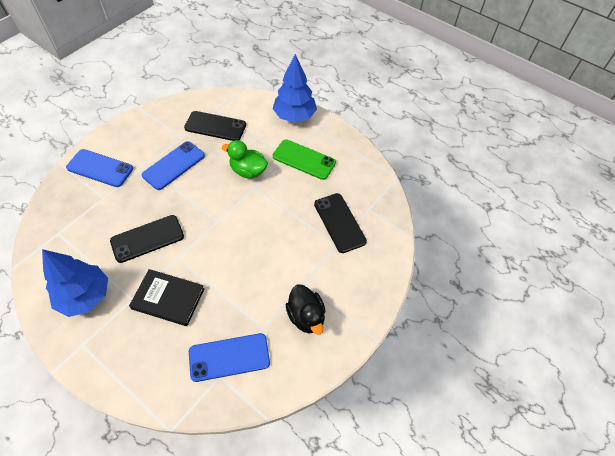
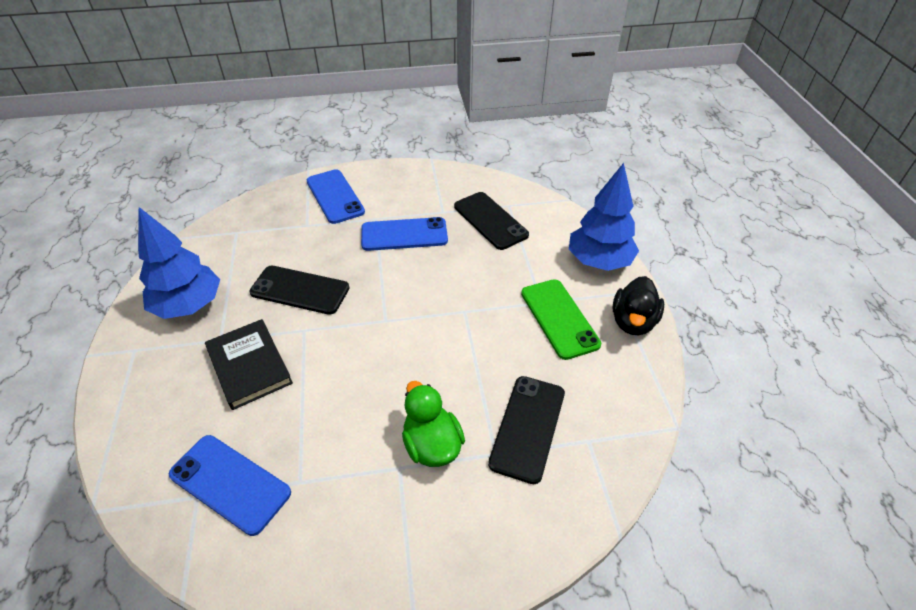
camera: 45 degrees right, 10 degrees down
(248, 171) = (476, 289): green duck -> green duck (432, 445)
(306, 316) = (360, 513): black duck -> black duck (633, 322)

